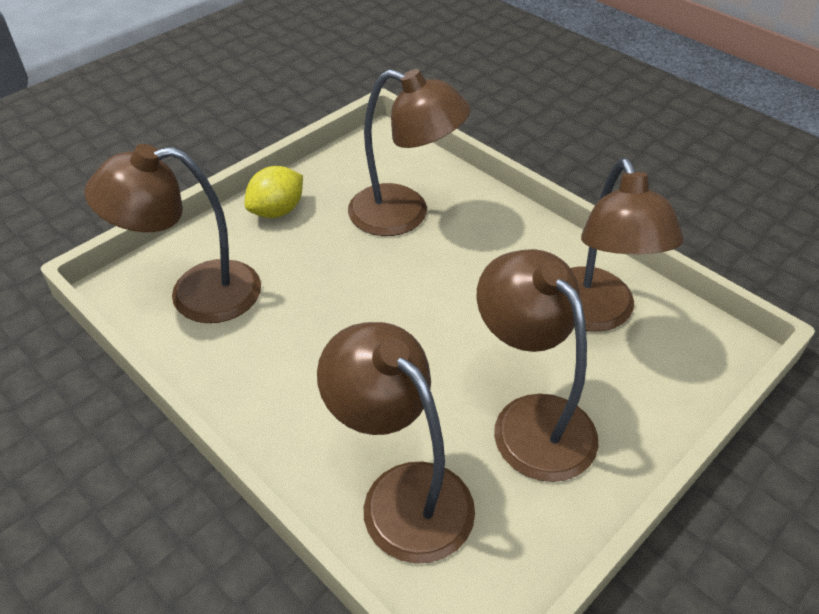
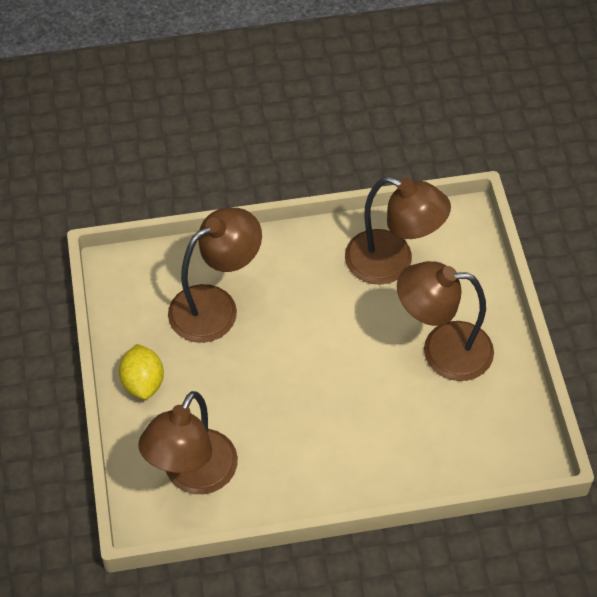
camera: 55 degrees left, 10 degrees up
(402, 494) = (443, 444): brown lamp -> none

